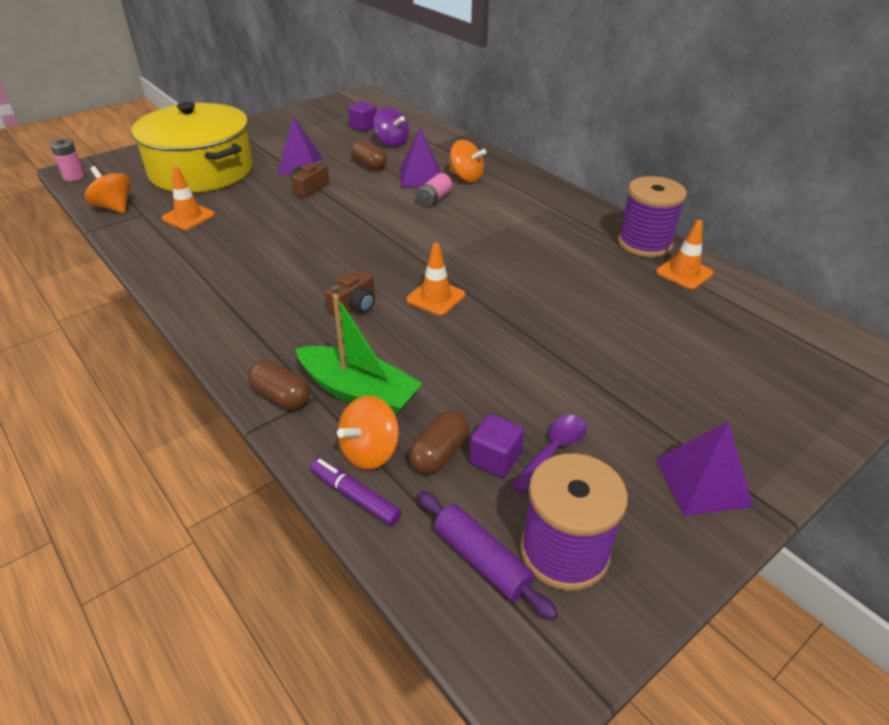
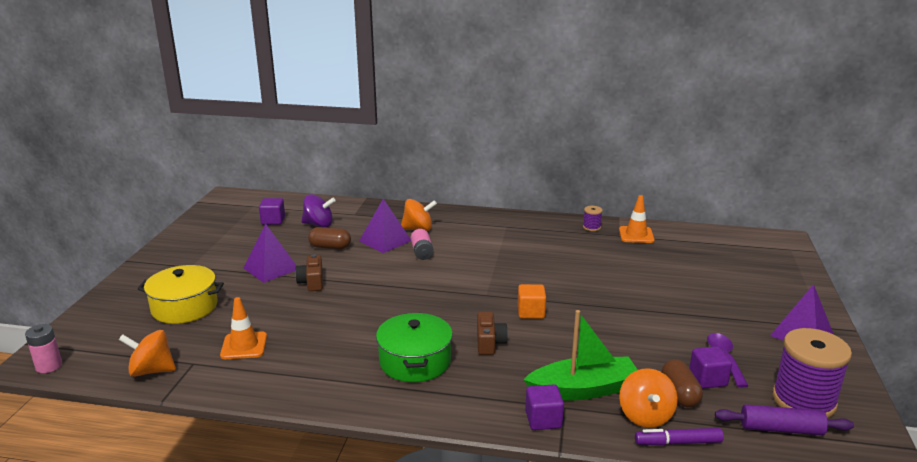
camera: 40 degrees left, 15 degrees down
(201, 171) = (184, 307): yellow pot -> yellow pot, size x0.58
(273, 289) = (415, 361): none -> green pot
(281, 396) = (543, 420): brown capsule -> purple cube
(436, 297) = (531, 312): orange traffic cone -> orange cube
(644, 243) = (591, 227): purple spool -> purple spool, size x0.44

